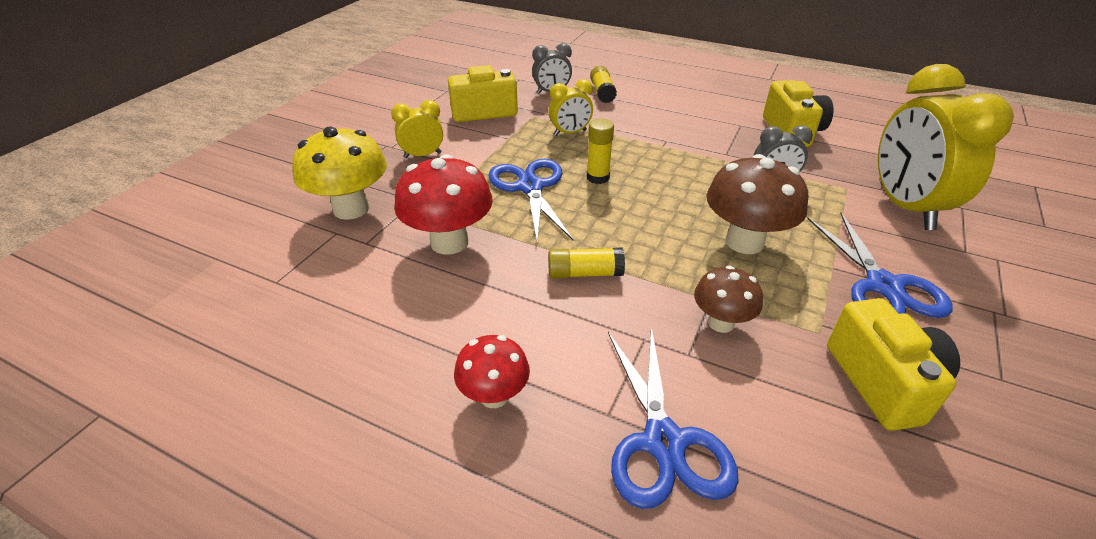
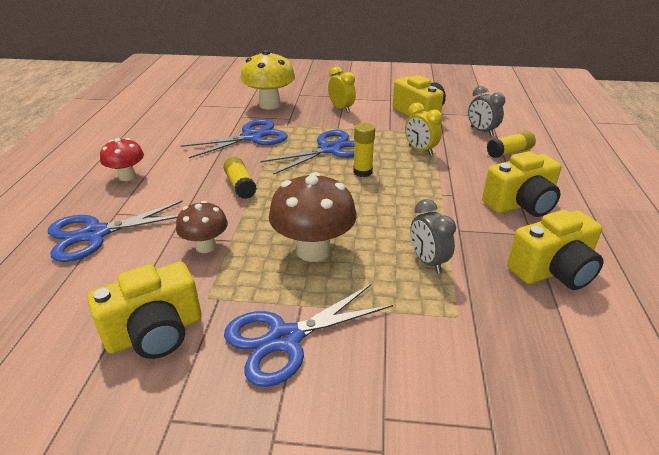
camera: 70 degrees right, 5 degrees down
(449, 242) = (252, 137): red mushroom -> blue scissors
(695, 115) = (521, 204): none -> yellow camera
(905, 207) = (449, 365): yellow clock -> none

